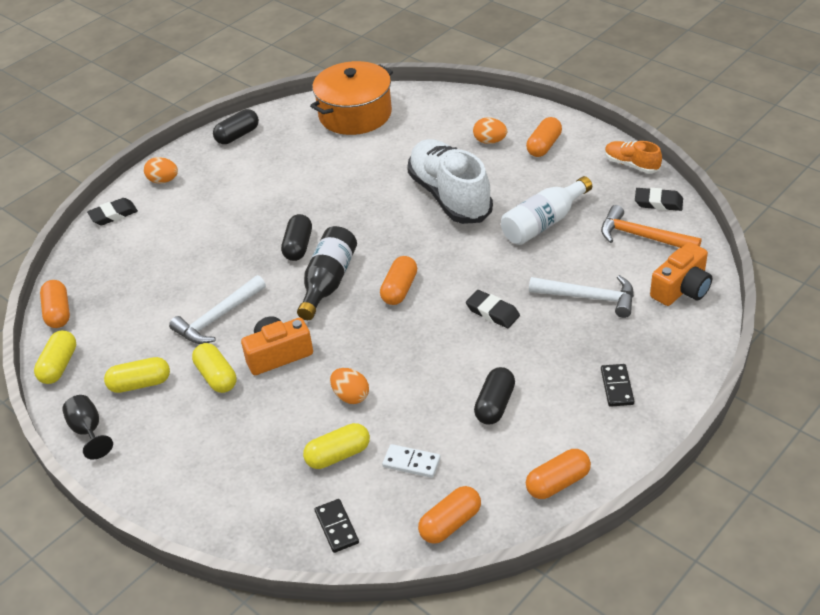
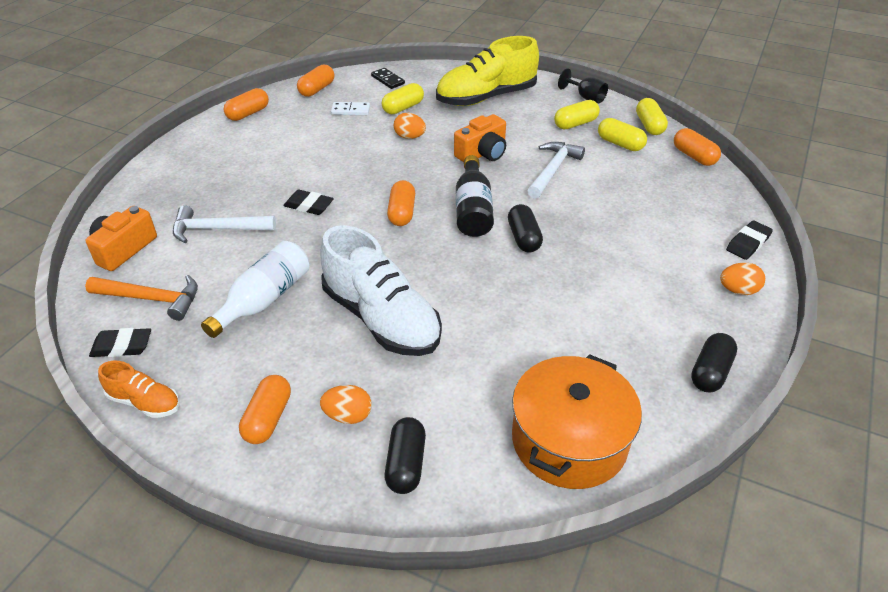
camera: 160 degrees right, 0 degrees up
(216, 377) = (521, 135): yellow capsule -> yellow capsule (620, 144)
(216, 456) = (486, 97): none -> yellow shoe
(495, 405) = (297, 146): black capsule -> black capsule (406, 464)
(617, 387) = (200, 168): black domino -> none

